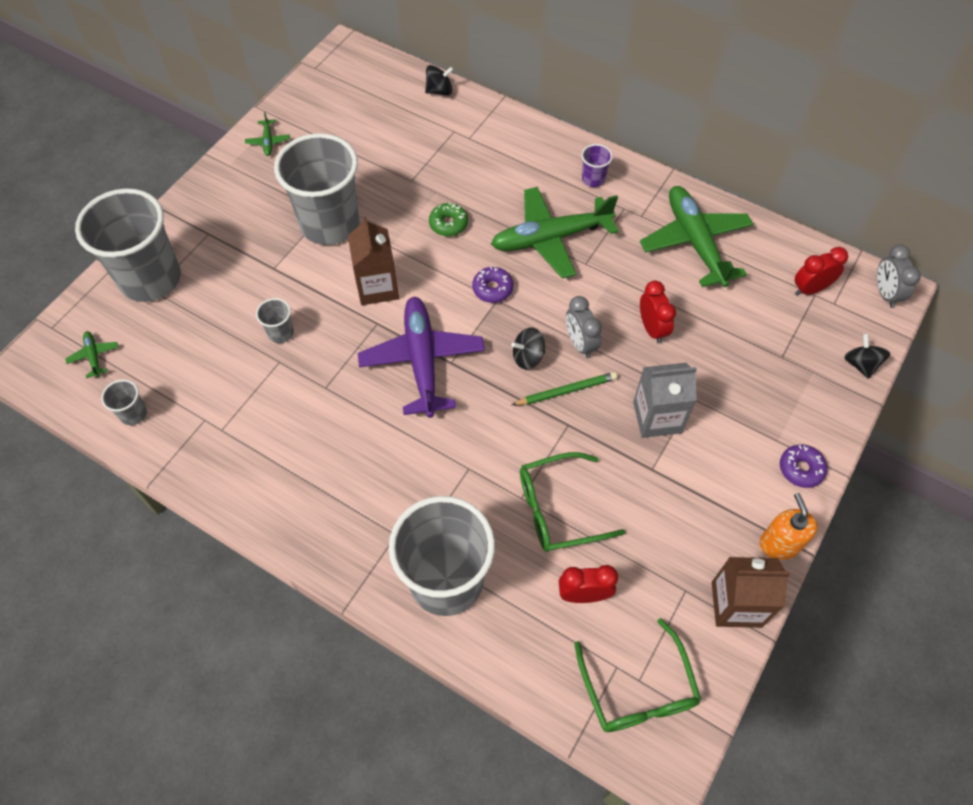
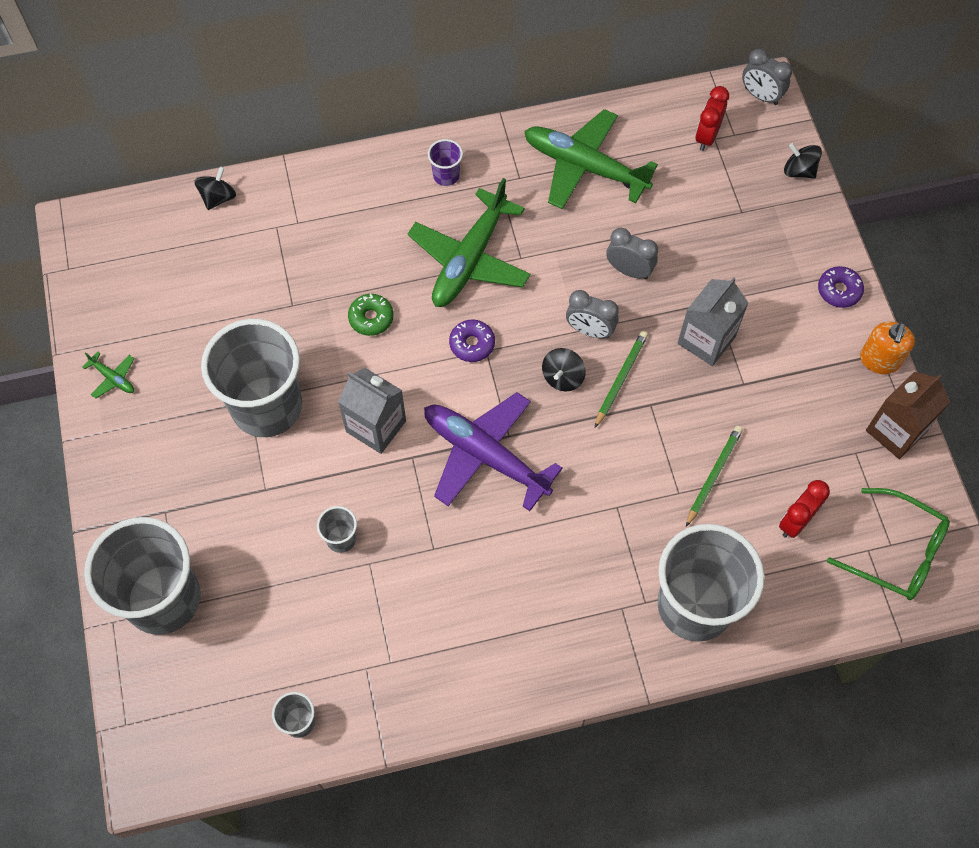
camera: 45 degrees left, 5 degrees up
(94, 356) = (200, 710): green plane -> none
(377, 287) = (376, 426): brown carton -> grey carton
(559, 509) = (713, 475): green glasses -> green pencil
(652, 329) = (629, 270): red clock -> grey clock
(779, 544) = (879, 360): orange soap dispenser -> orange soap dispenser turned 105 degrees counterclockwise

